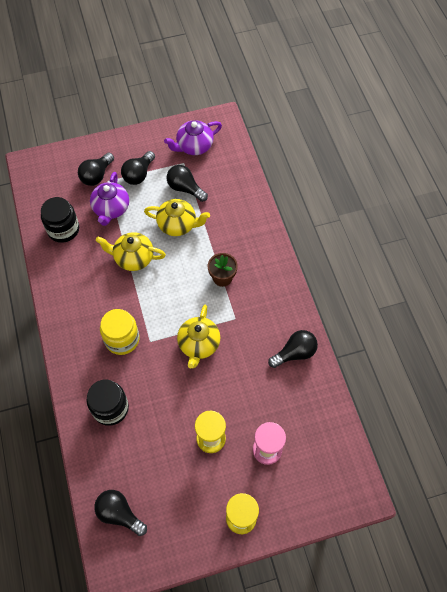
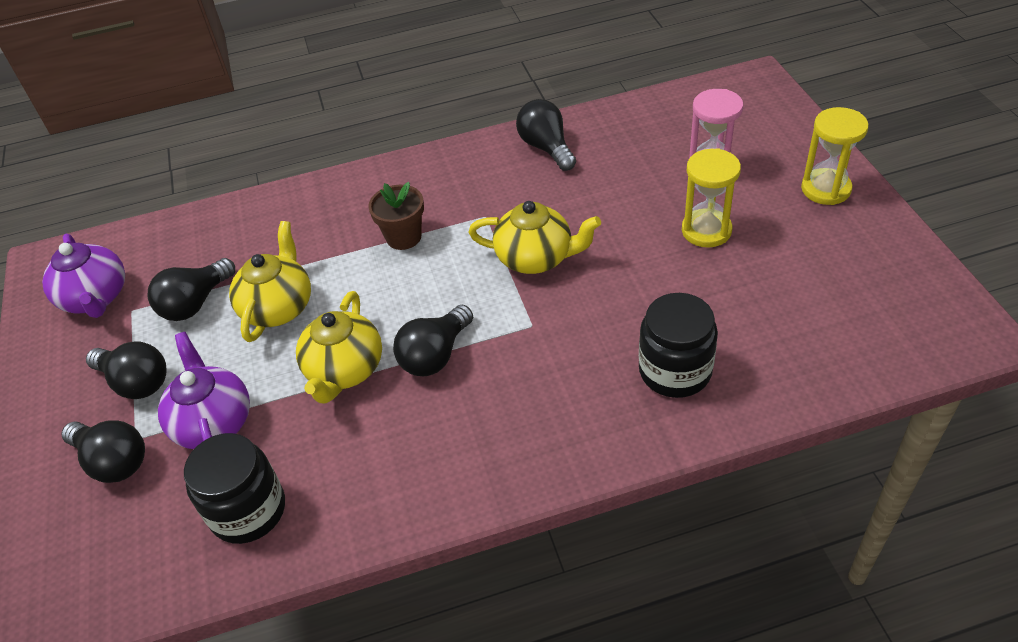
camera: 85 degrees left, 15 degrees down
(111, 209) = (213, 422): purple teapot -> purple teapot turned 120 degrees counterclockwise
(119, 514) = (870, 335): black light bulb -> black light bulb (435, 355)
(122, 339) = (528, 369): yellow jar -> none

